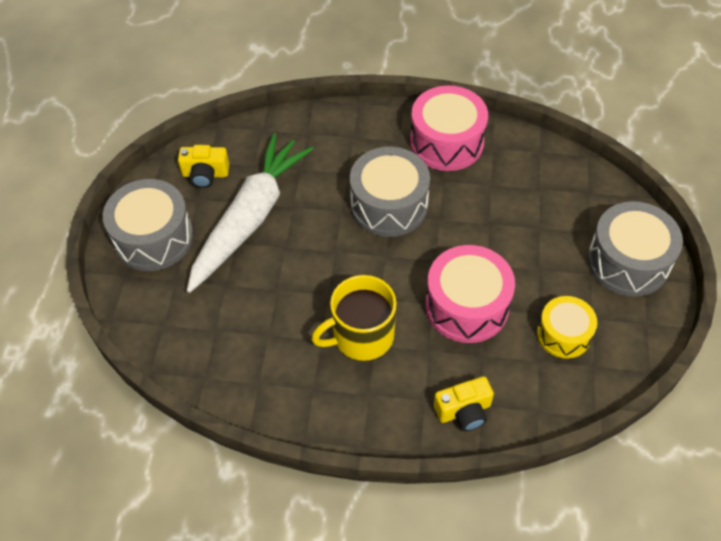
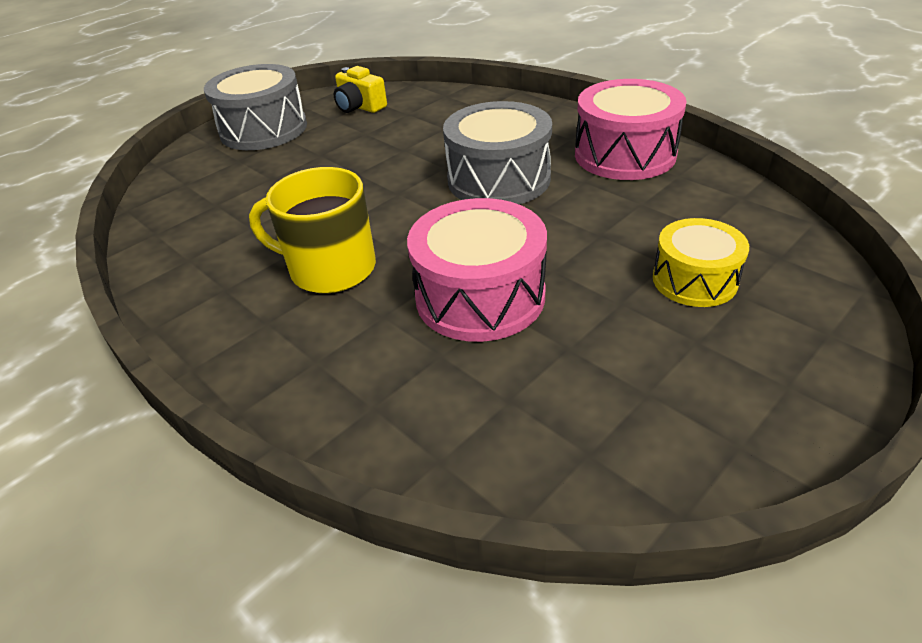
camera: 40 degrees right, 15 degrees down
(250, 218) = (355, 144): white carrot -> none
(464, 411) = (343, 400): yellow camera -> none
(563, 334) = (580, 389): yellow drum -> yellow drum (694, 280)
(628, 261) = (777, 354): grey drum -> none

